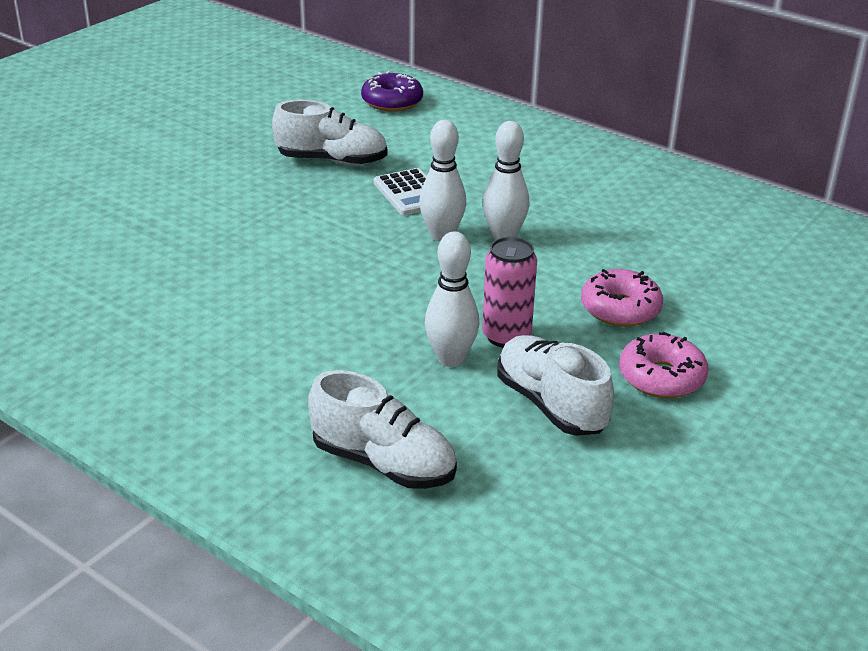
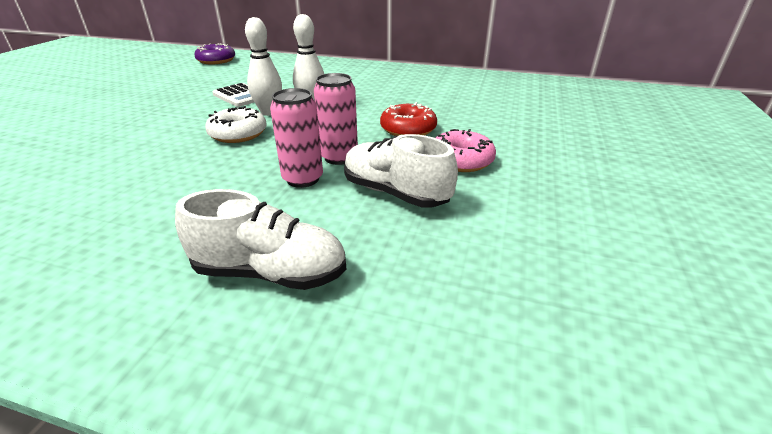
camera: 20 degrees left, 0 degrees up
(332, 161) = (181, 89): white shoe -> none
(392, 268) = (238, 134): none -> white donut
(450, 359) = (303, 179): white bowling pin -> pink can
(620, 309) = (408, 129): pink donut -> red donut

